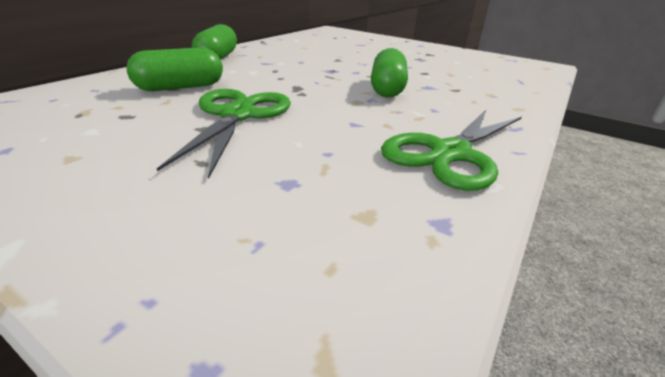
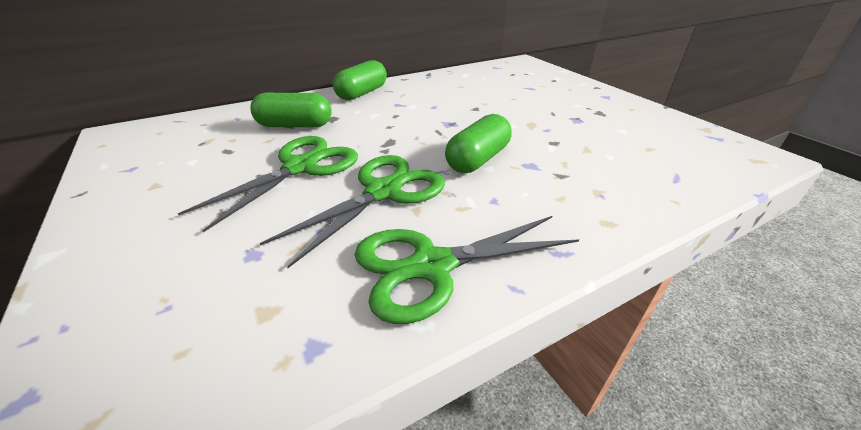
camera: 30 degrees right, 5 degrees up
(343, 119) = (383, 192): none -> green scissors

